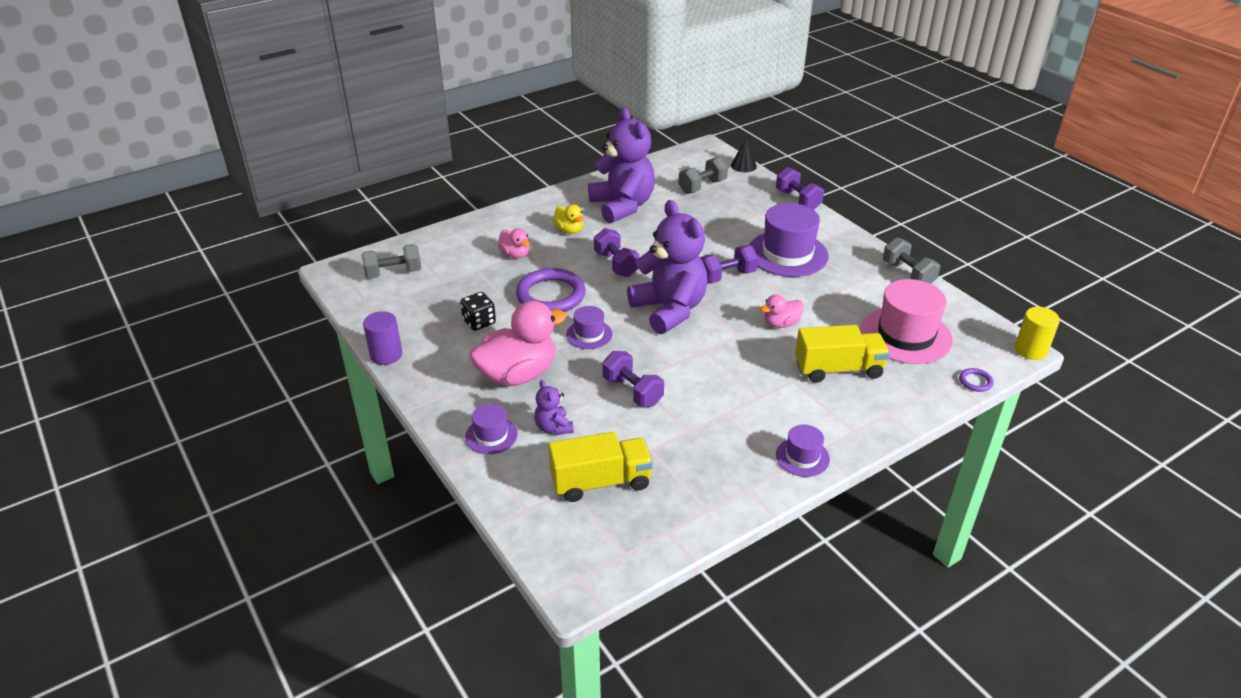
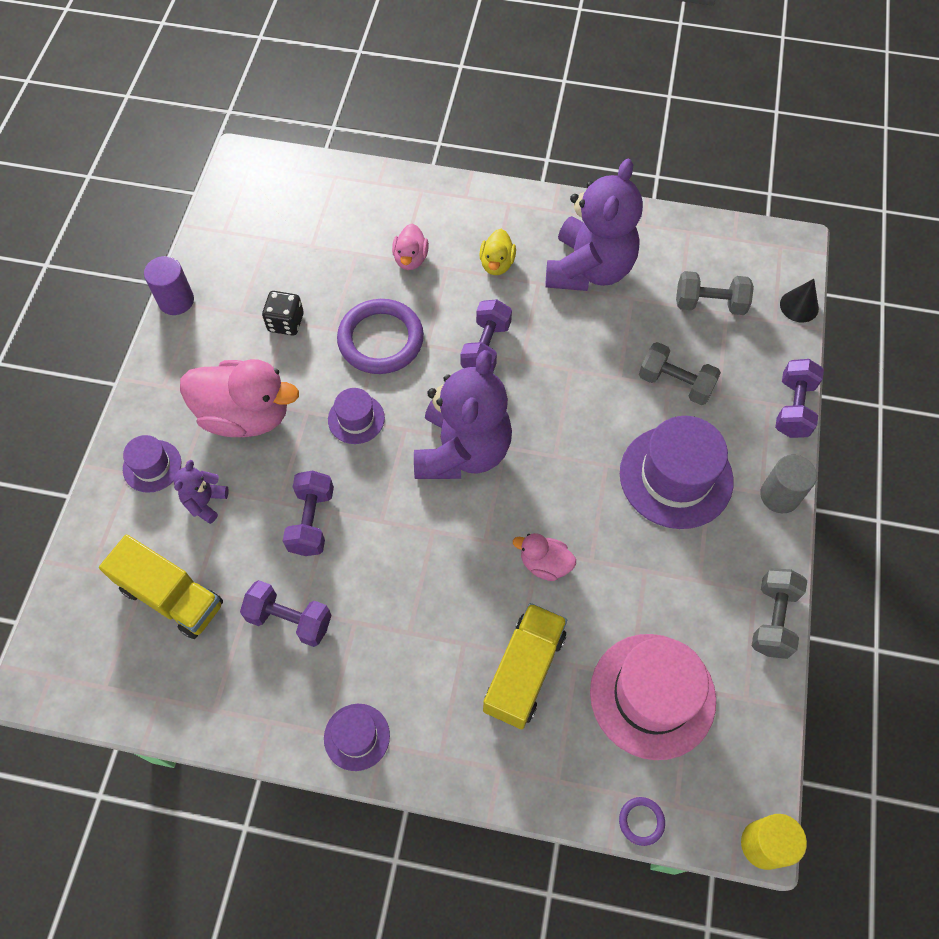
camera: 45 degrees right, 25 degrees up
(393, 273) = (285, 201): grey dumbbell -> grey dumbbell (675, 383)
(727, 276) = (572, 454): purple dumbbell -> purple dumbbell (289, 619)
(838, 369) = (524, 672): yellow truck -> yellow truck turned 105 degrees counterclockwise
(841, 232) = (779, 495): none -> grey cylinder

